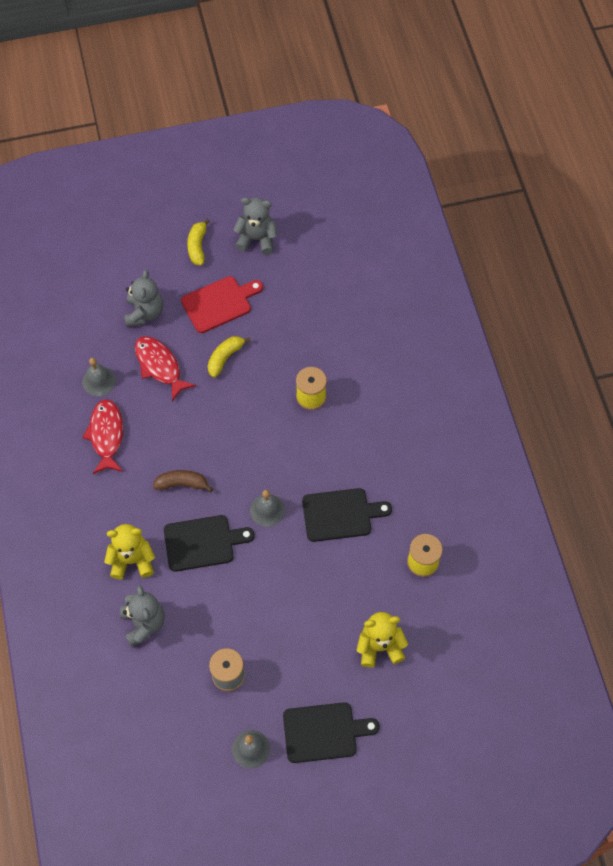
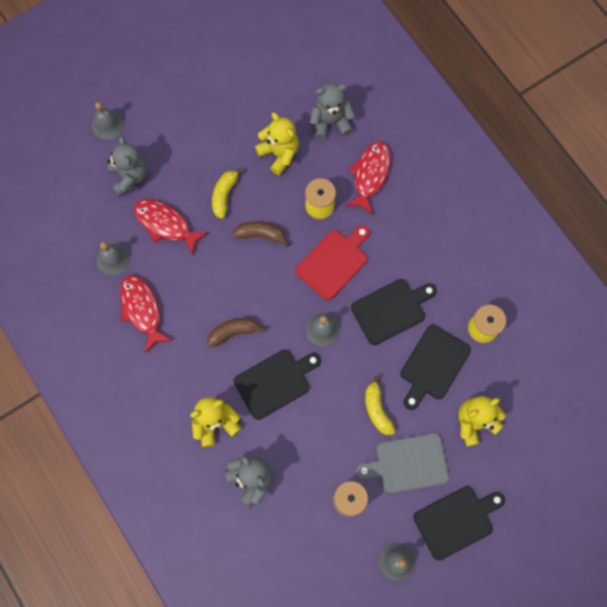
camera: 20 degrees left, 10 degrees up
(143, 260) = (107, 124): none -> grey bell
(197, 246) = (154, 93): yellow banana -> yellow banana (377, 409)
(219, 303) = (197, 143): red cutting board -> red cutting board (333, 262)
(244, 405) = (261, 235): none -> brown banana
(257, 239) = (208, 68): grey teddy bear -> grey teddy bear (330, 122)
(292, 337) = (279, 154): none -> yellow teddy bear
(298, 662) = (408, 463): none -> grey cutting board
(360, 579) = (433, 365): none -> black cutting board
(371, 384) = (370, 175): none -> red fish

